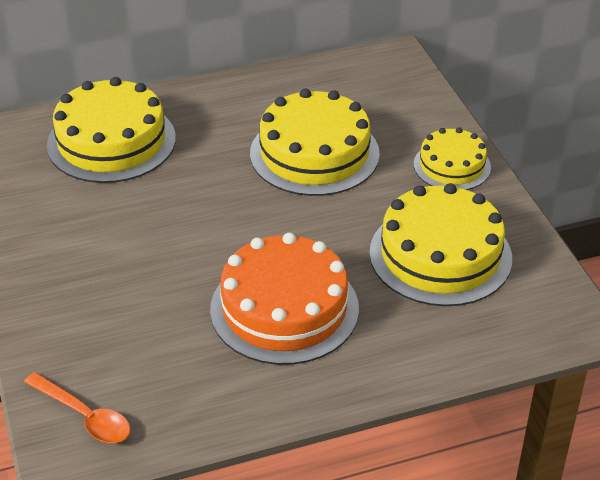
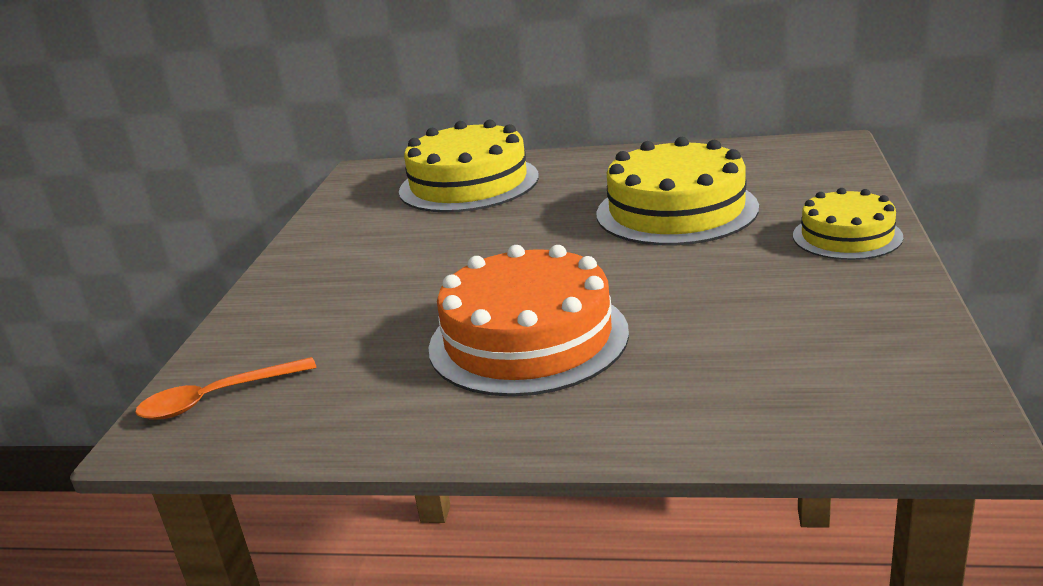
camera: 30 degrees right, 15 degrees down
(84, 416) = (217, 398): orange spoon -> orange spoon turned 90 degrees clockwise
(440, 255) = (774, 317): yellow cake -> none

